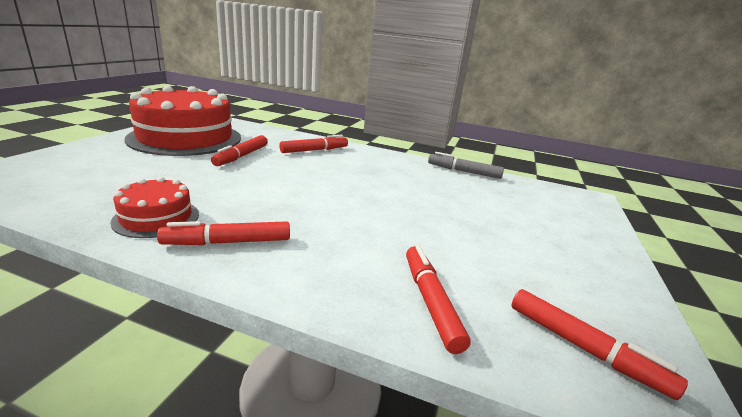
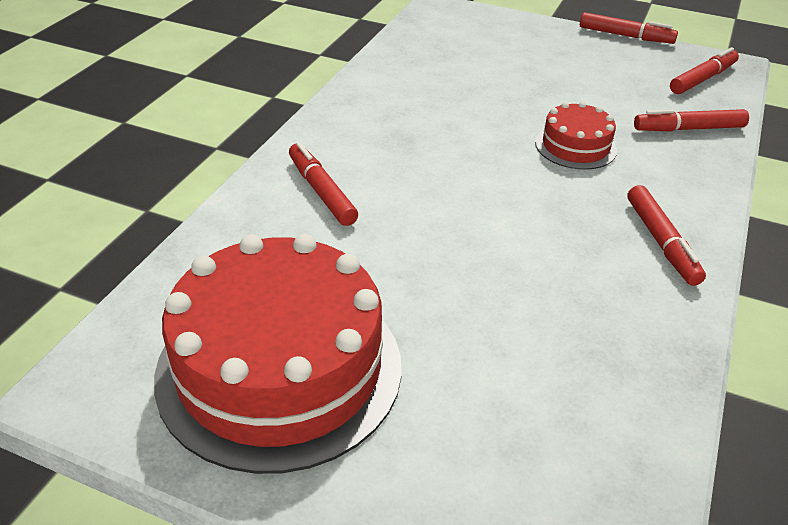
camera: 85 degrees left, 15 degrees up
(156, 218) = (637, 309): red cake -> red cake (575, 146)
(241, 156) = (378, 270): red marker -> red marker (625, 36)
(463, 171) = (382, 67): grey marker -> none

